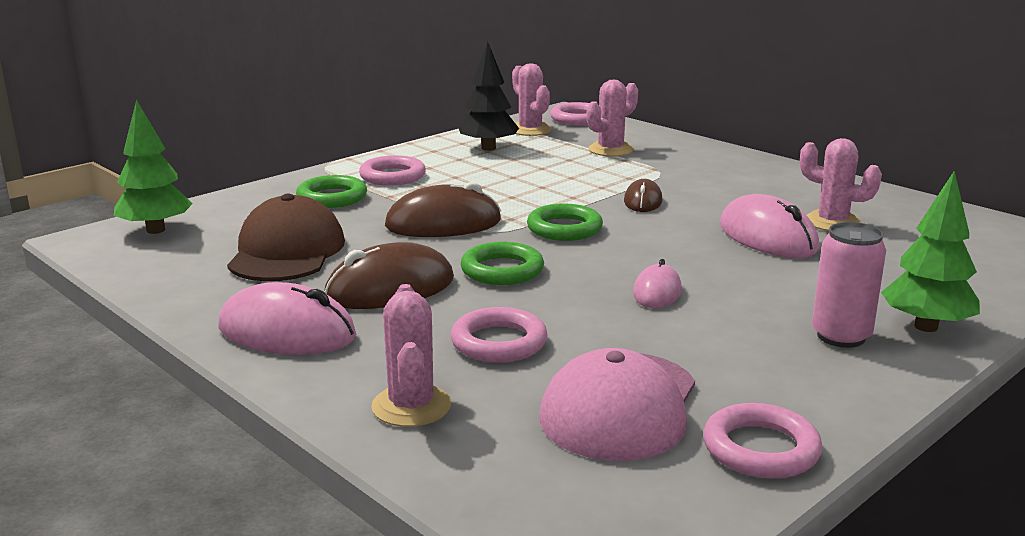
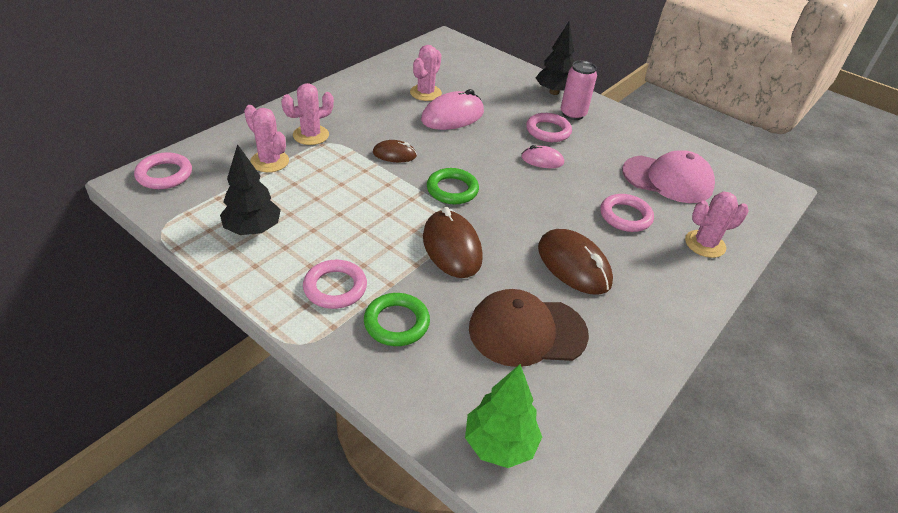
camera: 100 degrees left, 20 degrees up
(287, 332) = (653, 306): pink mouse -> none
(502, 270) = (529, 216): green ring -> none
(530, 130) = (196, 204): pink cactus -> pink cactus (311, 135)
(760, 449) = (680, 147): pink ring -> pink ring (548, 131)
(925, 327) = (554, 92): green tree -> black tree

